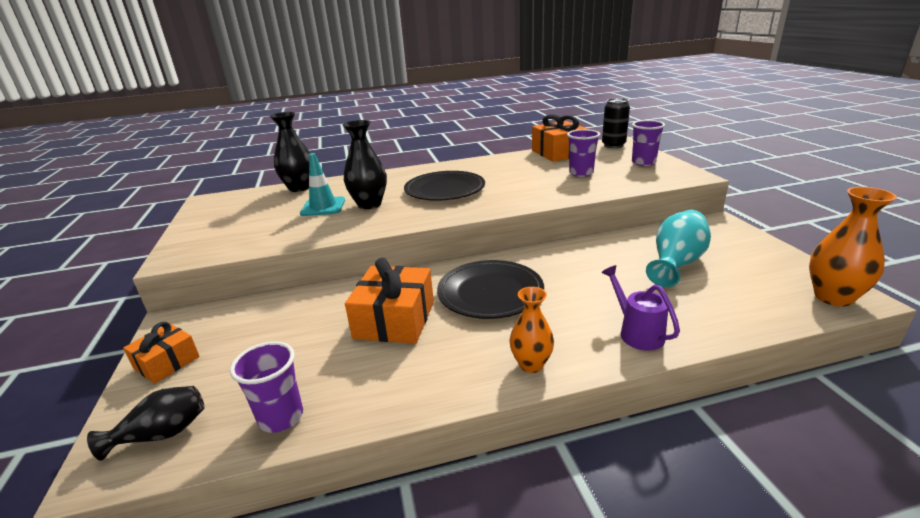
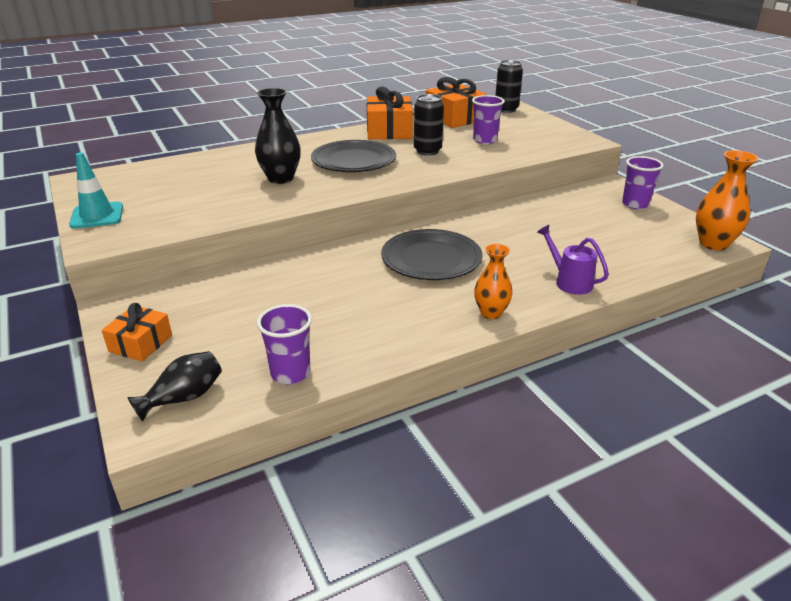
camera: 15 degrees left, 5 degrees up
(299, 188) = (185, 162): black vase -> none
(323, 207) = (229, 183): turquoise traffic cone -> turquoise traffic cone (97, 216)
(395, 320) = (351, 288): orange gift -> orange gift (389, 131)
(519, 182) = (427, 151): none -> black can
(643, 162) = (541, 128): purple cup -> purple cup (635, 204)
(676, 263) = (587, 223): turquoise vase -> none

